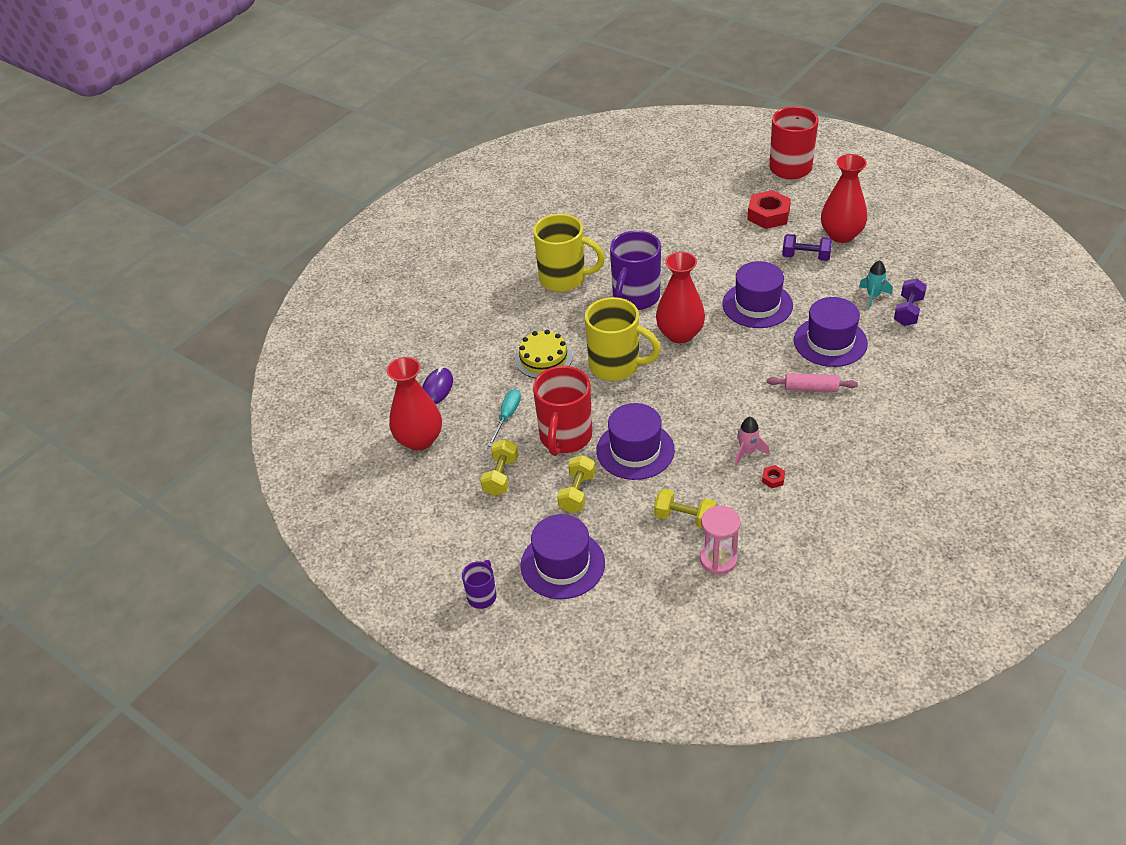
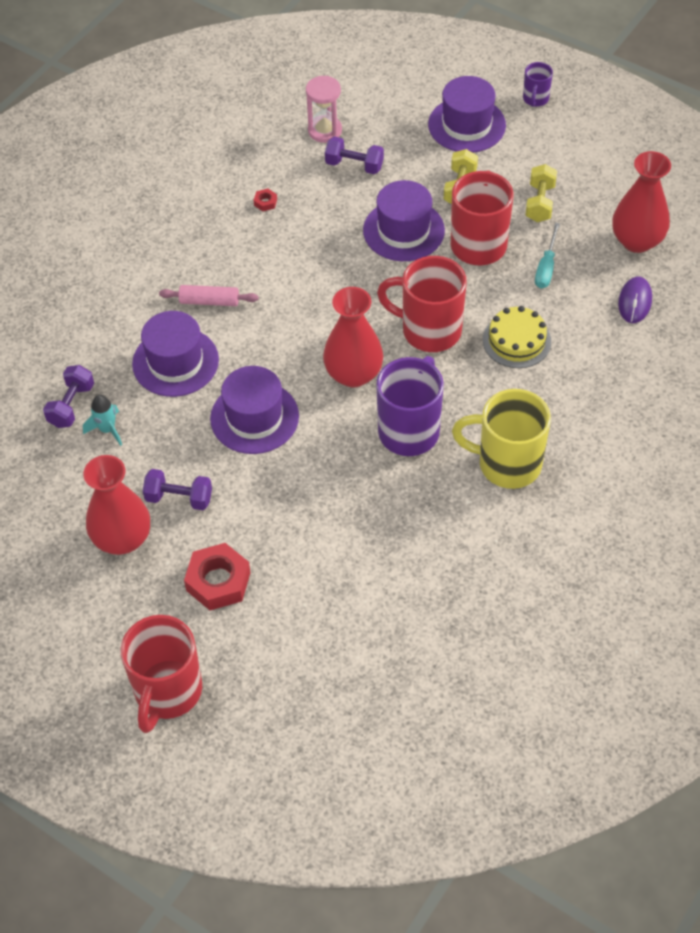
camera: 175 degrees right, 10 degrees up
(616, 366) = (429, 330): yellow mug -> red mug
(684, 518) = (354, 165): yellow dumbbell -> purple dumbbell
(747, 452) = (288, 229): pink rocket -> none

